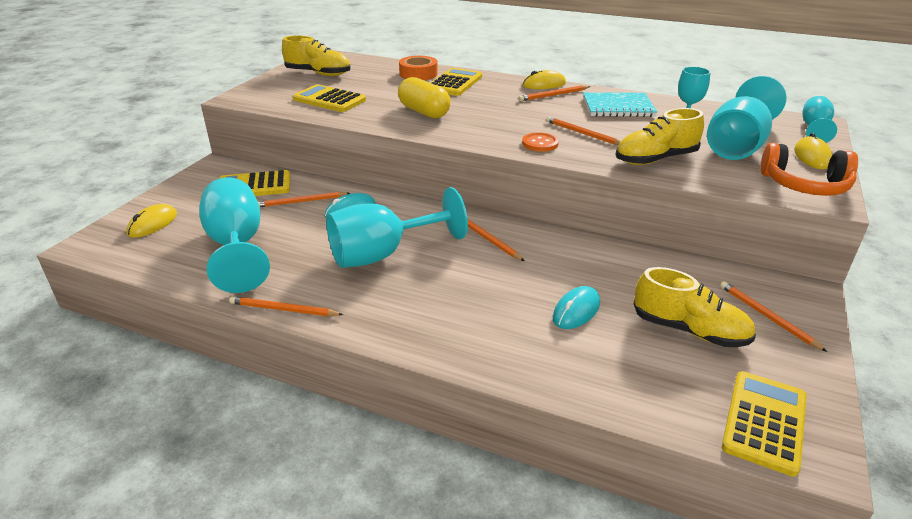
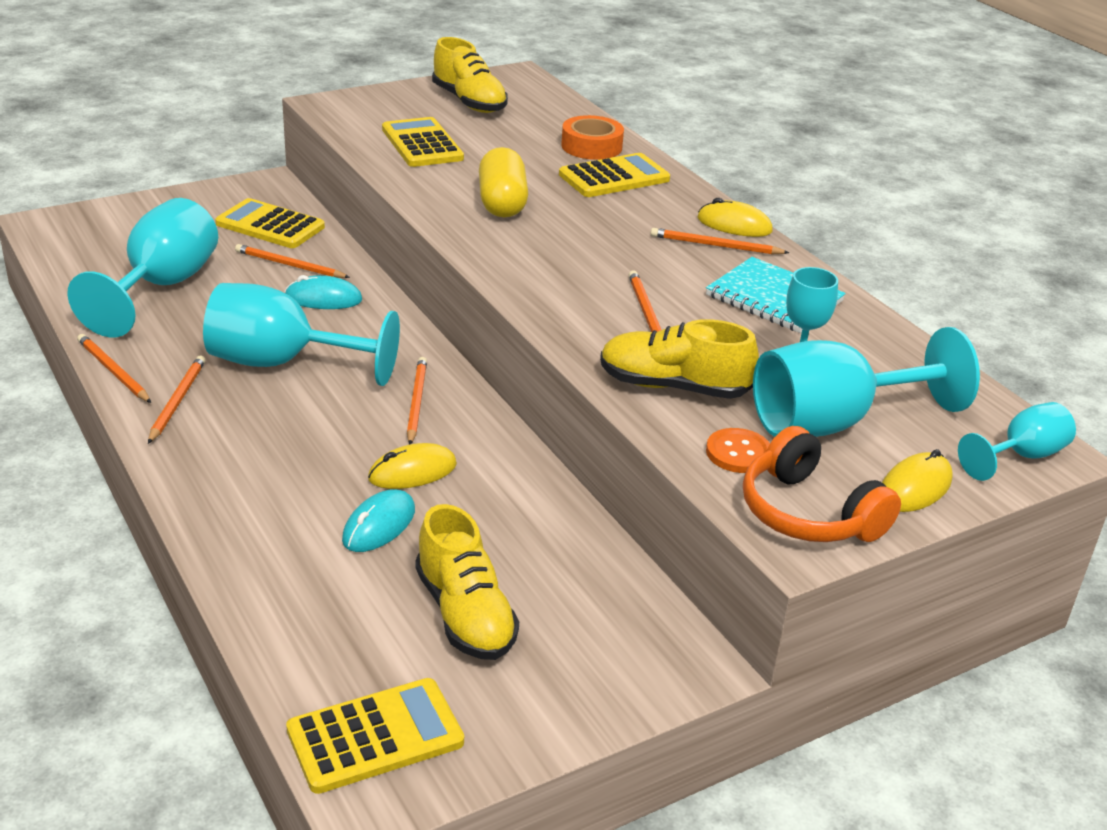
camera: 35 degrees right, 0 degrees up
(153, 224) = (123, 226): yellow mouse -> yellow mouse (412, 472)
(540, 143) = (565, 302): orange button -> orange button (738, 453)
(576, 310) = (379, 525): turquoise mouse -> turquoise mouse turned 45 degrees counterclockwise
(767, 316) = (585, 656): orange pencil -> orange pencil (177, 401)

